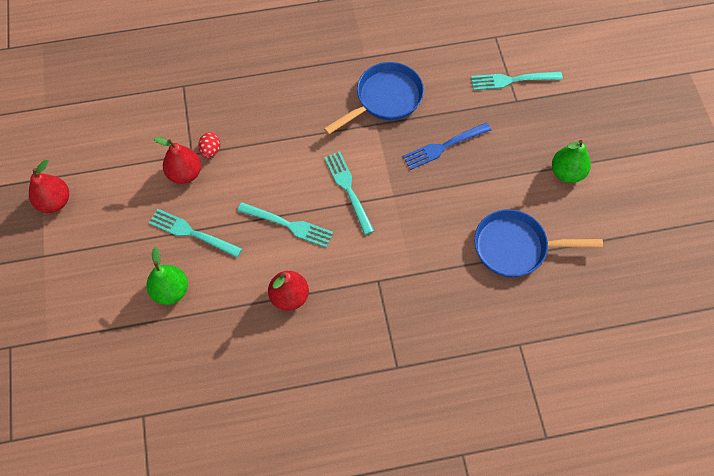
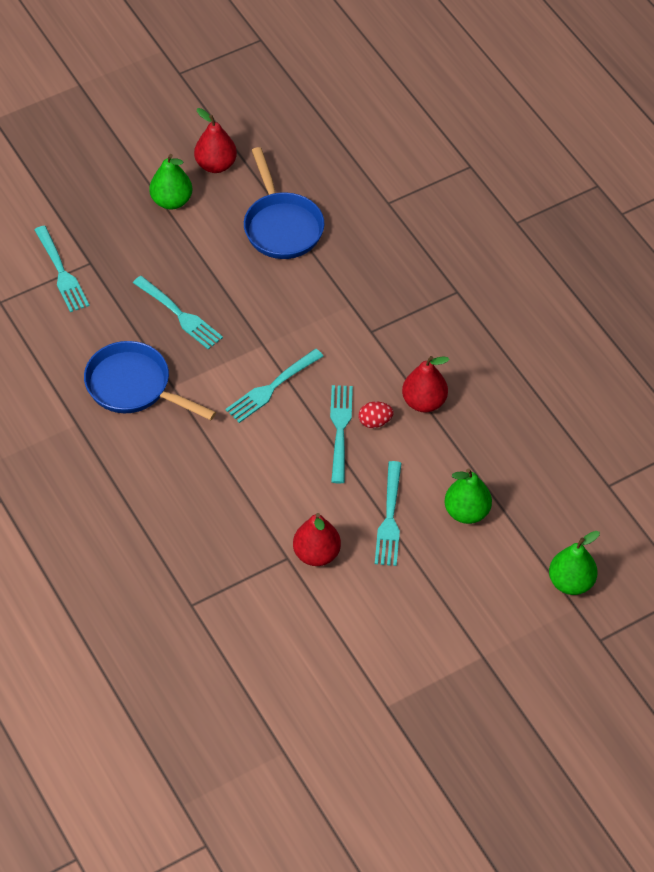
camera: 110 degrees left, 10 degrees down
(55, 202) = (411, 676): red pear -> red pear (216, 165)
(69, 345) = (571, 582): none -> green pear
(210, 151) = (275, 539): red egg -> red egg (375, 422)
(444, 146) = (179, 314): blue fork -> turquoise fork

